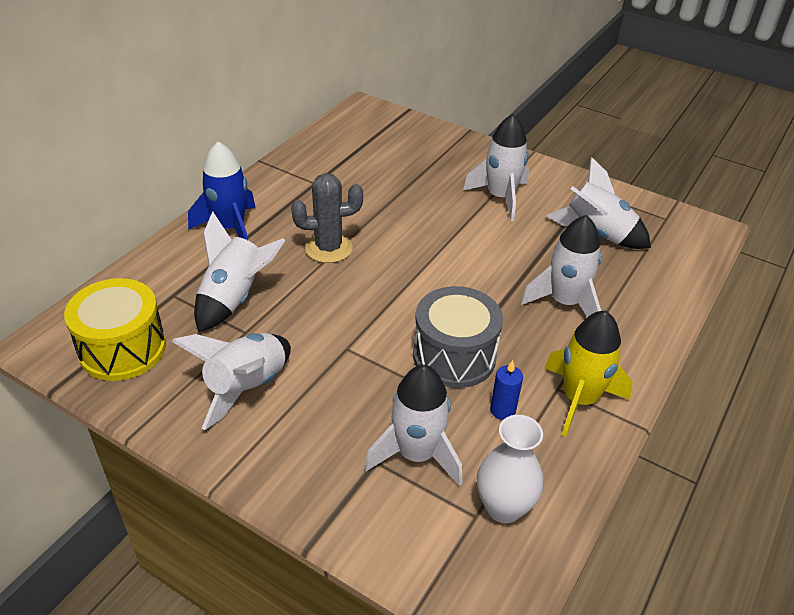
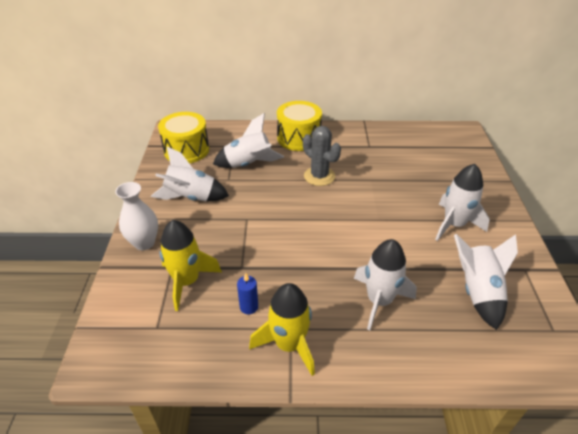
camera: 60 degrees right, 0 degrees up
(230, 228) = (298, 138): blue rocket -> yellow drum
(416, 454) = (187, 281): white rocket -> yellow rocket
(454, 356) = (277, 265): grey drum -> none
(503, 507) = (170, 338): white vase -> white vase (144, 243)

